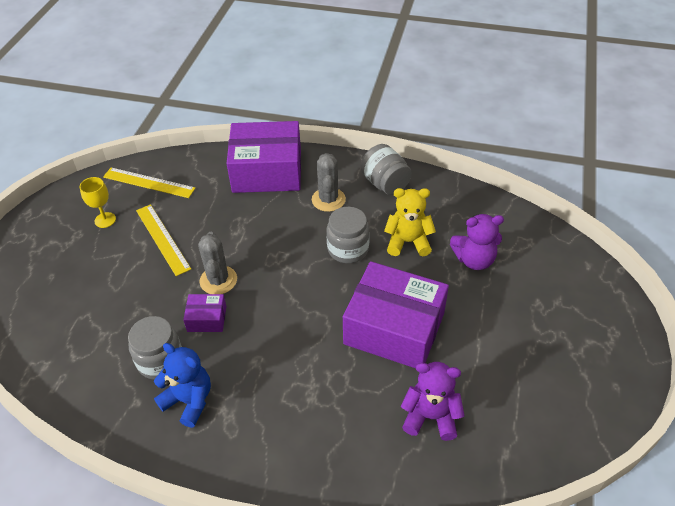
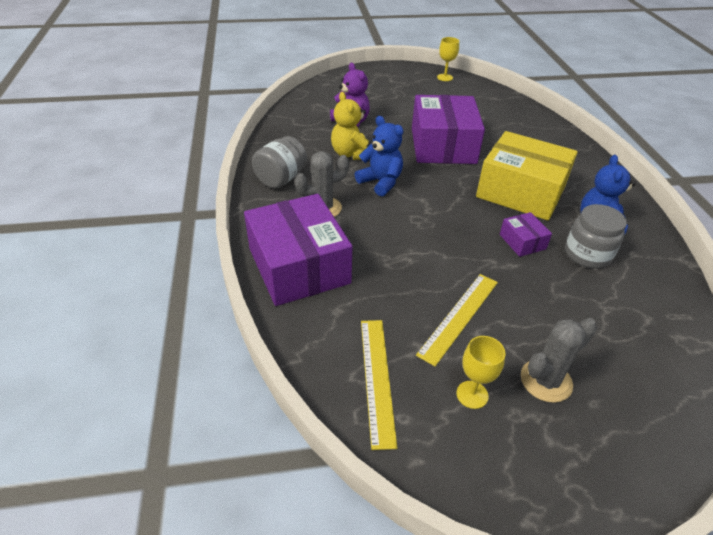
camera: 115 degrees left, 5 degrees down
(218, 280) = (476, 250): grey cactus -> grey cactus (546, 381)
(275, 359) = (521, 191): none -> yellow box
(348, 249) = (380, 182): grey jar -> blue teddy bear
(430, 417) = (496, 122): purple teddy bear -> none
(590, 417) = (445, 77): none -> yellow goblet

